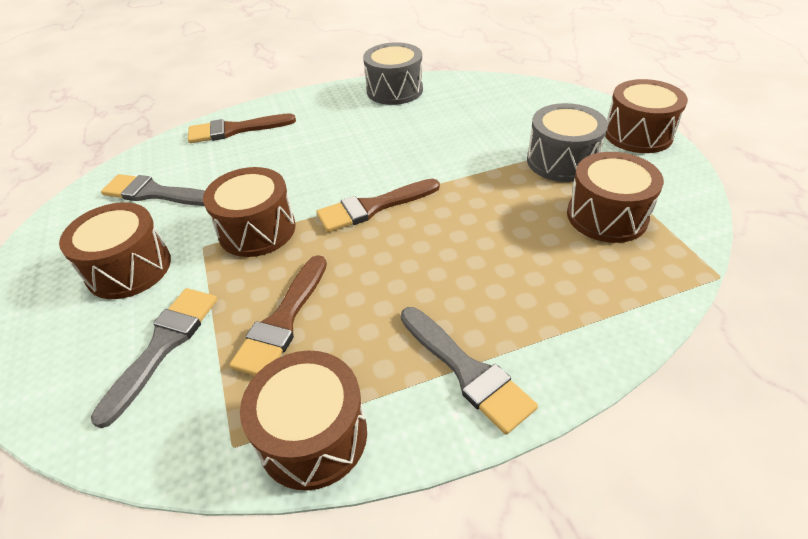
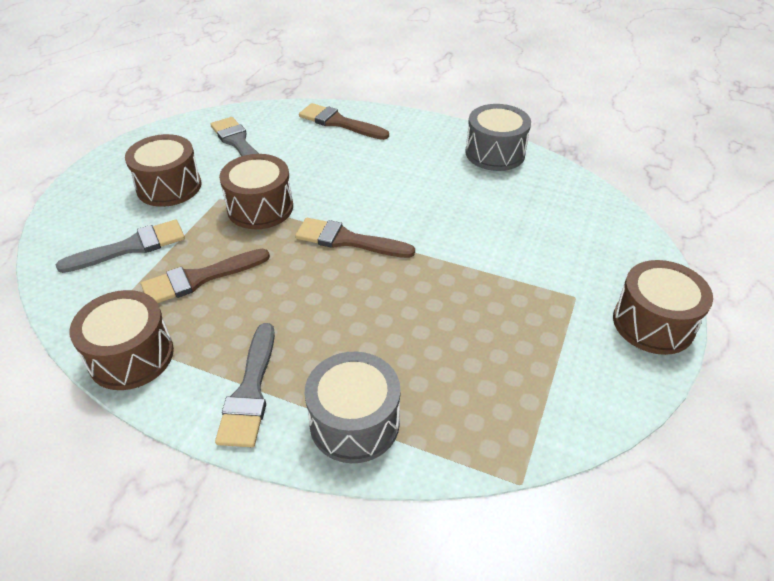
camera: 40 degrees right, 0 degrees up
(561, 161) = (541, 300): grey drum -> grey drum (354, 422)
(606, 216) = (505, 368): brown drum -> none

